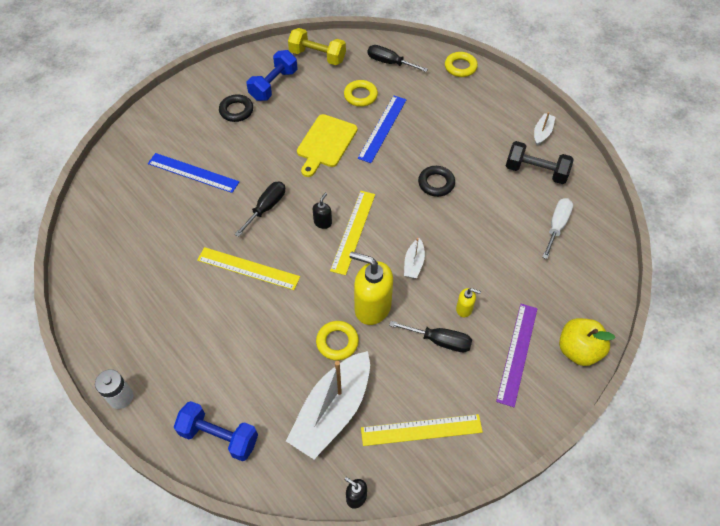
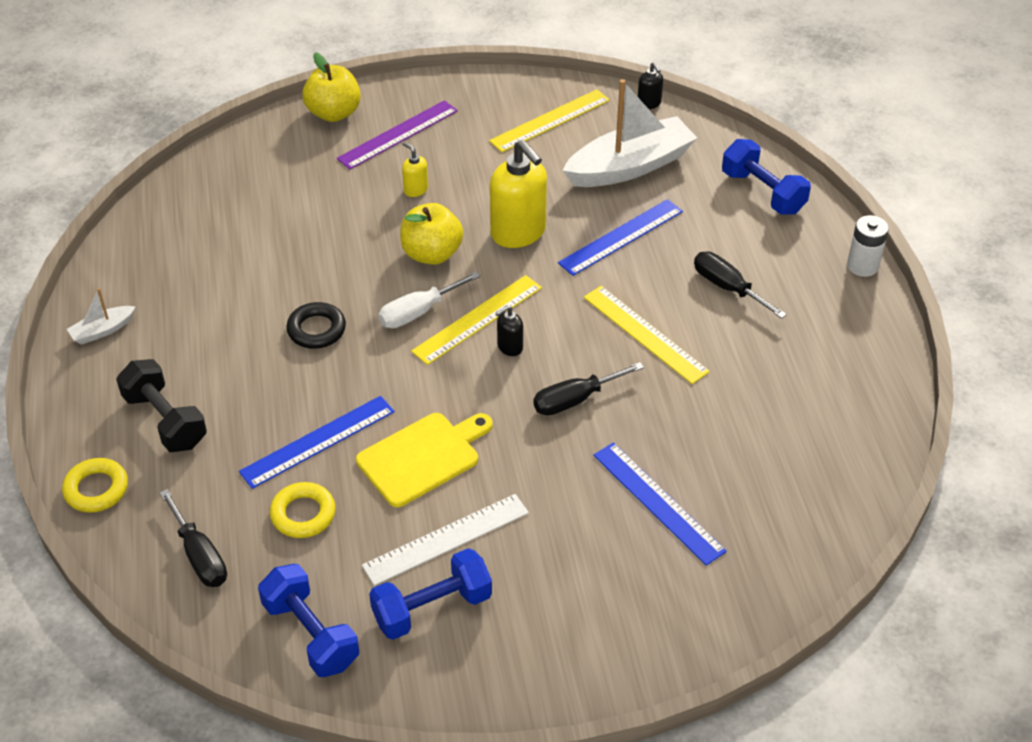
camera: 150 degrees left, 10 degrees down
(236, 110) = (528, 585): black ring -> none
(287, 113) = (446, 539): none -> white ruler
(302, 338) = (621, 237): none -> blue ruler
(317, 56) = (311, 634): yellow dumbbell -> blue dumbbell
(337, 342) = (584, 217): yellow ring -> none
(414, 263) = (432, 254): white boat -> yellow apple
(421, 430) = (550, 120): yellow ruler -> yellow ruler turned 60 degrees counterclockwise
(440, 341) = (469, 175): black screwdriver -> black screwdriver (727, 287)
(536, 171) = (172, 287): black dumbbell -> black dumbbell (165, 420)
(556, 226) = (222, 219): white screwdriver -> white screwdriver (418, 312)

